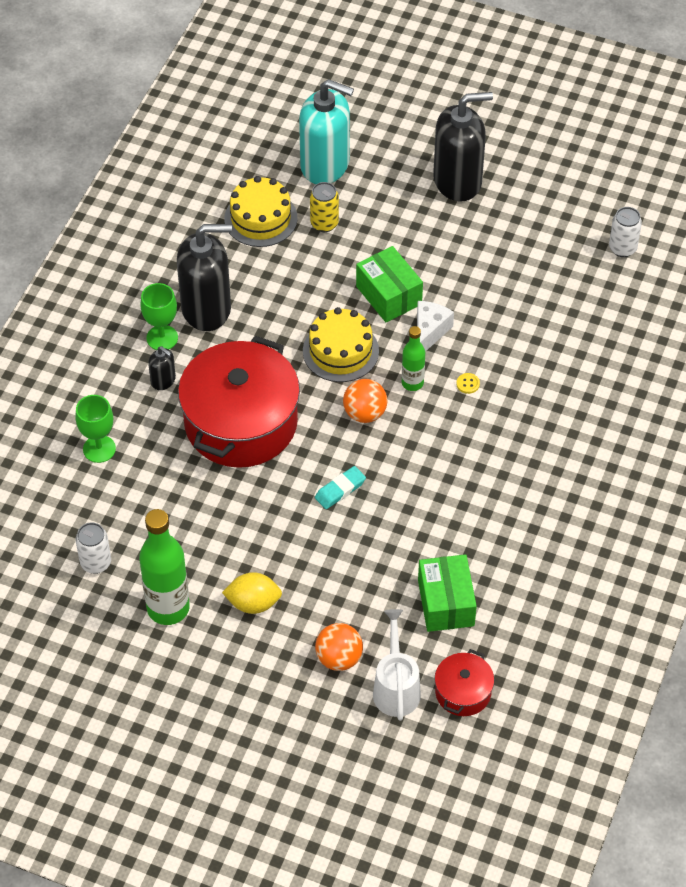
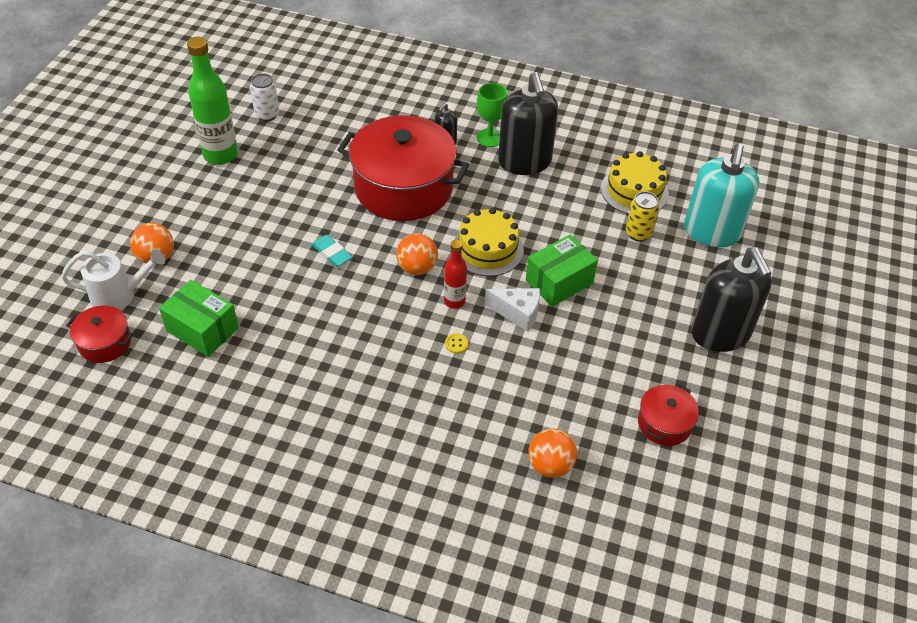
camera: 85 degrees right, 5 degrees down
(99, 449) = (375, 110): green goblet -> none
(253, 603) = (219, 203): yellow lemon -> none
(412, 383) = (454, 301): green bottle -> red bottle
(446, 603) = (202, 329): green box -> green box turned 45 degrees clockwise
(559, 237) = (664, 423): none -> red pot
(605, 323) = (550, 465): none -> orange ball
(622, 248) = (661, 485): white can -> none

